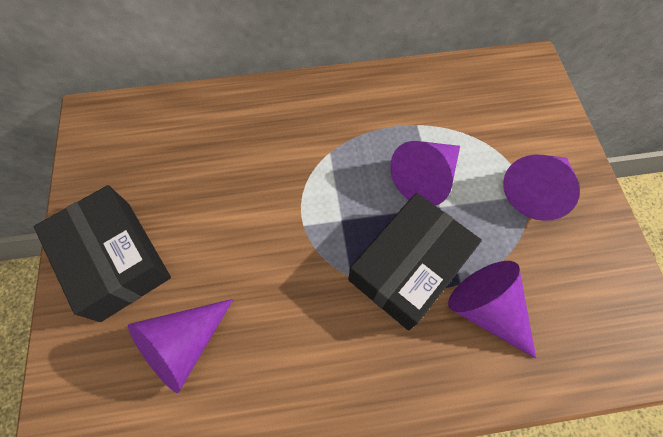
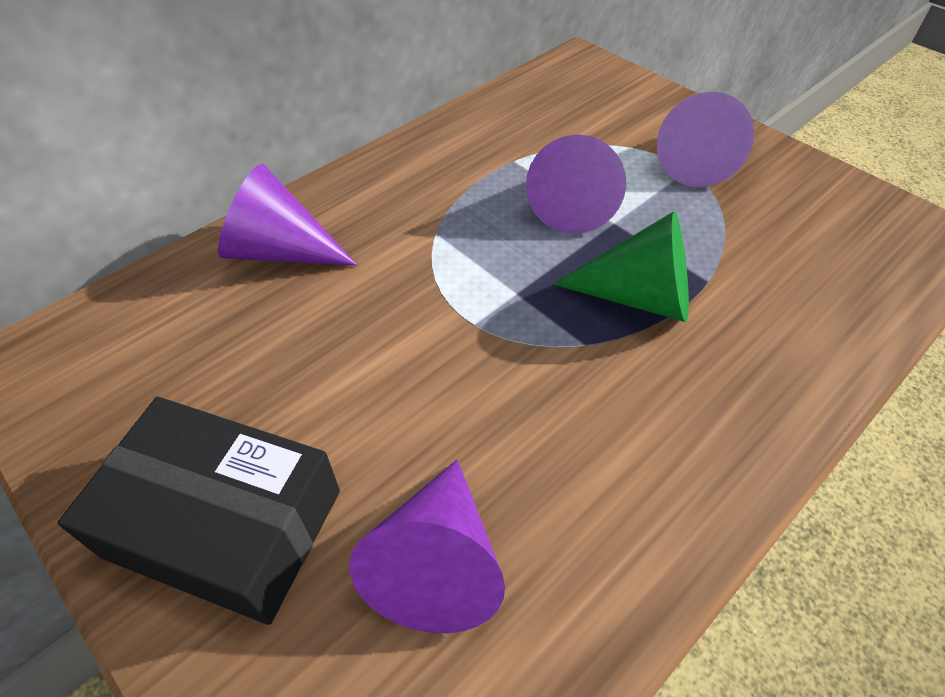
camera: 35 degrees left, 15 degrees down
(408, 267) = (638, 297): black box -> green cone
(486, 309) = (757, 289): purple cone -> purple cone (281, 251)

